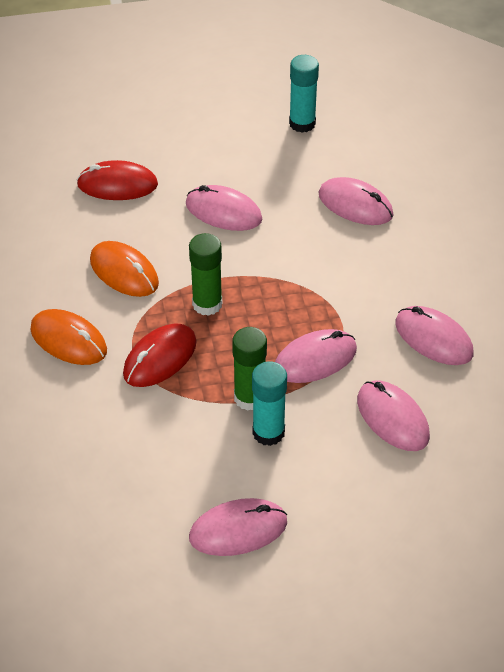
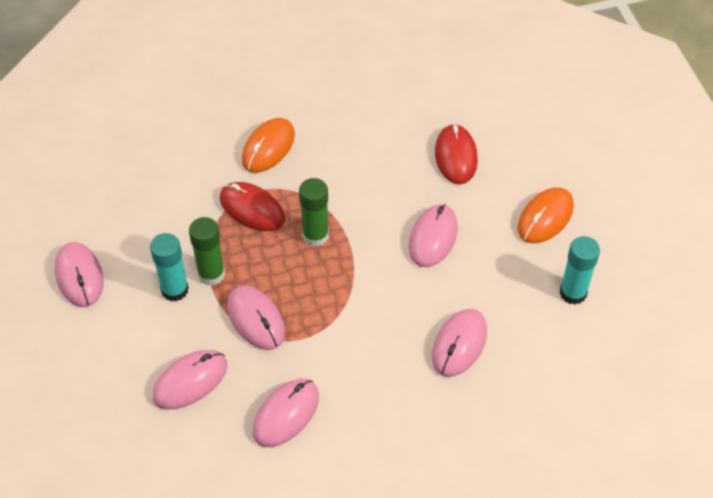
camera: 85 degrees right, 5 degrees up
(124, 272) = (348, 174): orange mouse -> orange mouse (545, 217)

